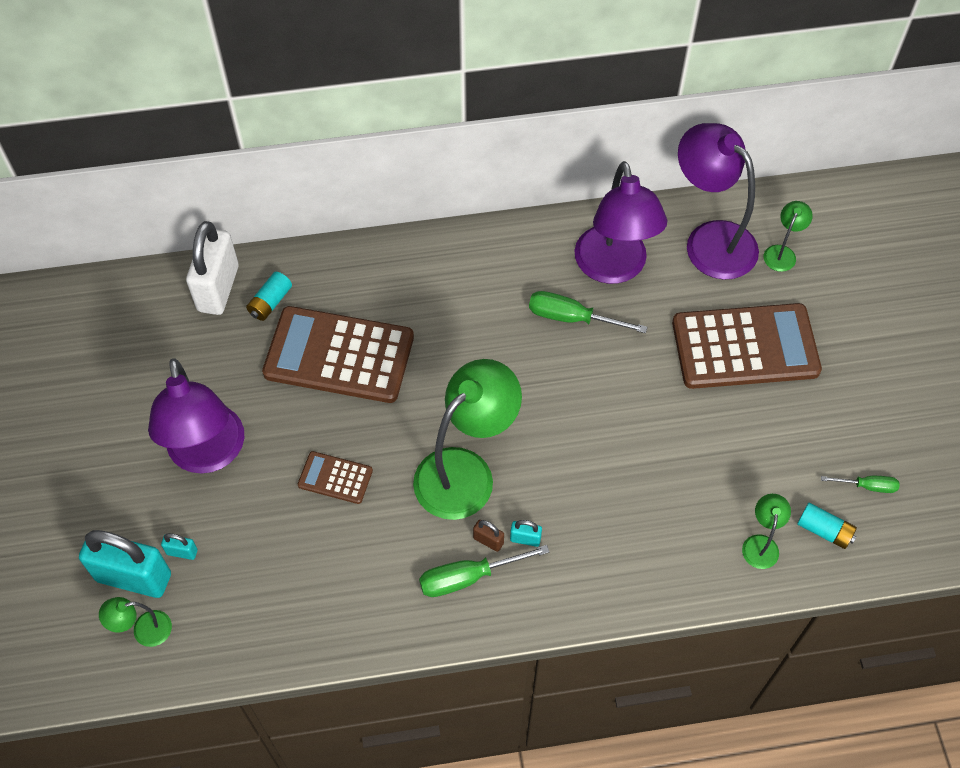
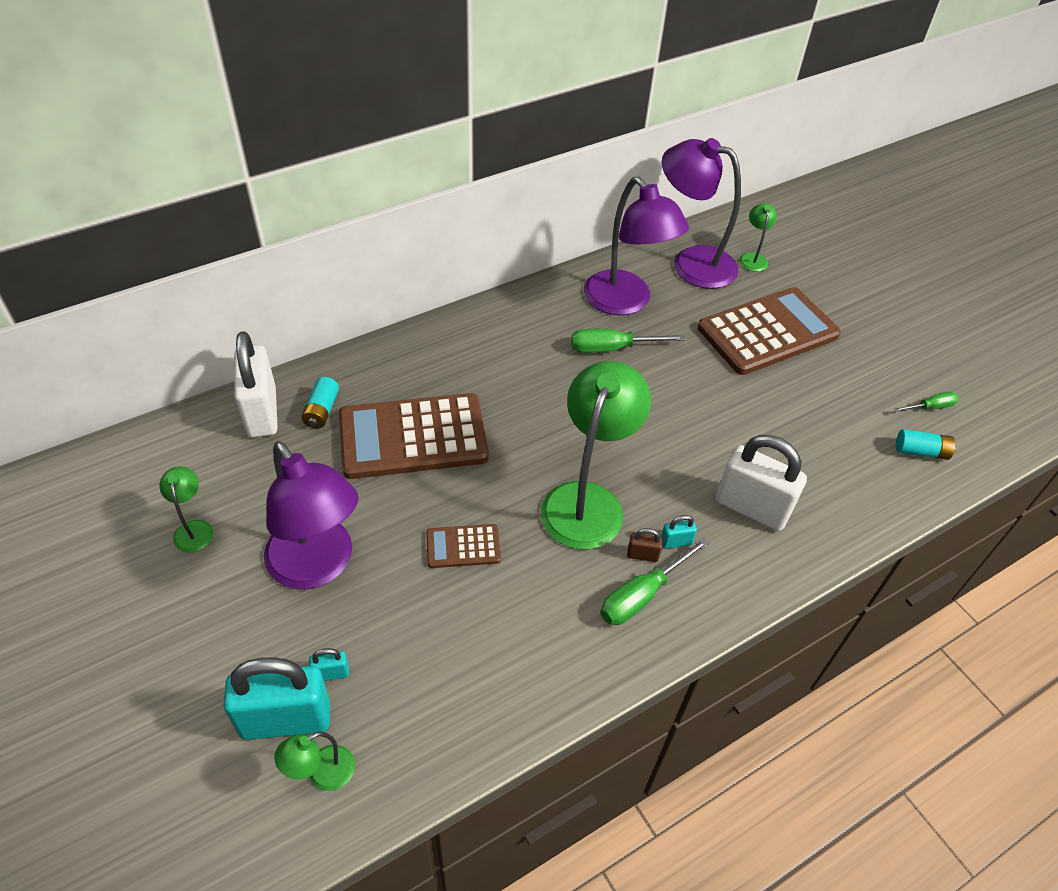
camera: 25 degrees left, 10 degrees down
(615, 530) = (751, 508): none -> white padlock
(761, 544) = (878, 479): green lamp -> green lamp (194, 529)

